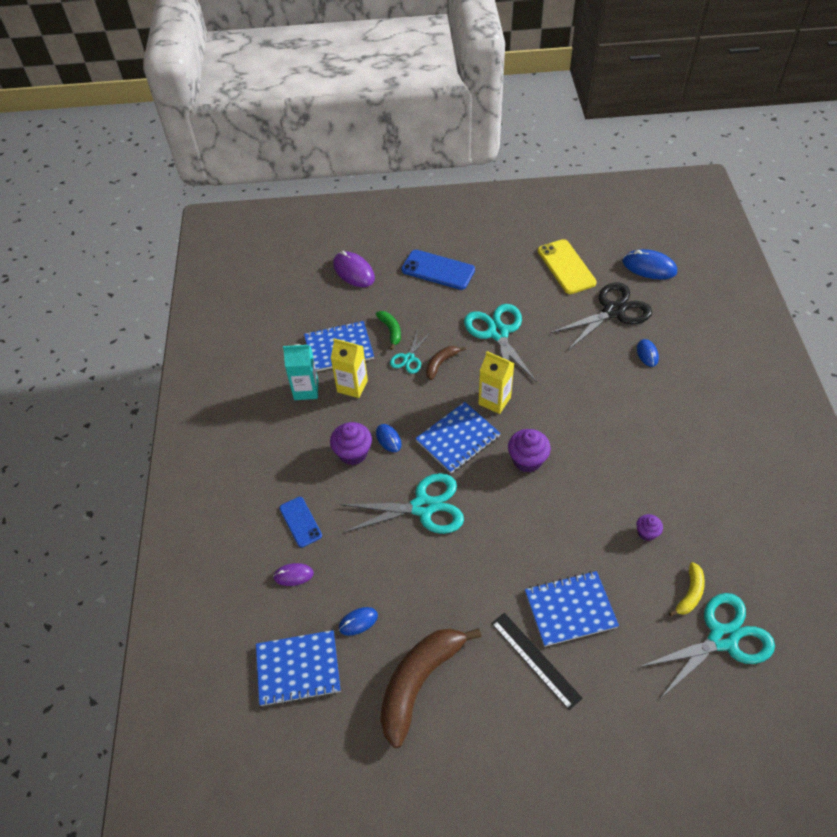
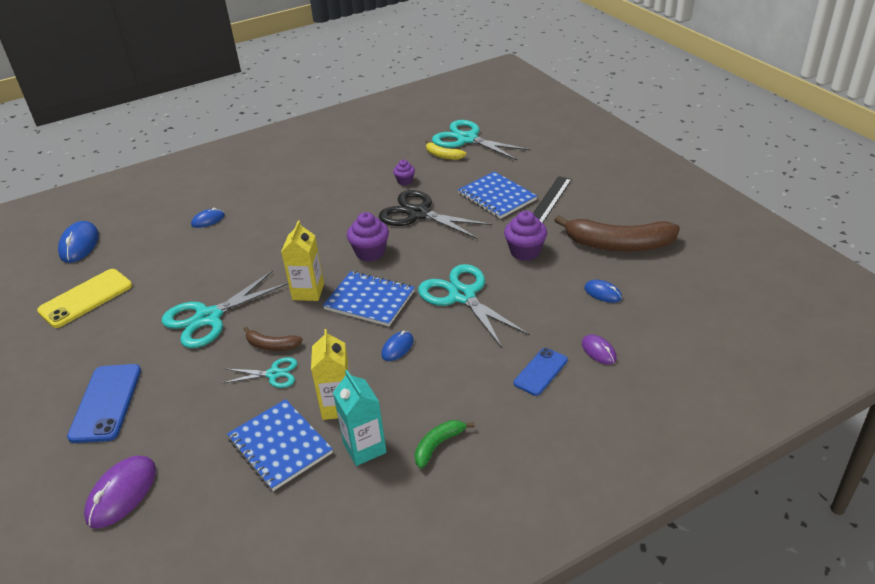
camera: 115 degrees left, 15 degrees down
(298, 669) = (674, 310): blue notebook -> none
(353, 453) = (432, 367): purple cupcake -> purple cupcake (525, 252)
(391, 331) = (232, 407): green banana -> green banana (438, 445)
(613, 311) = (153, 251): black scissors -> black scissors (418, 214)
(690, 593) = (443, 155): yellow banana -> yellow banana turned 150 degrees counterclockwise

